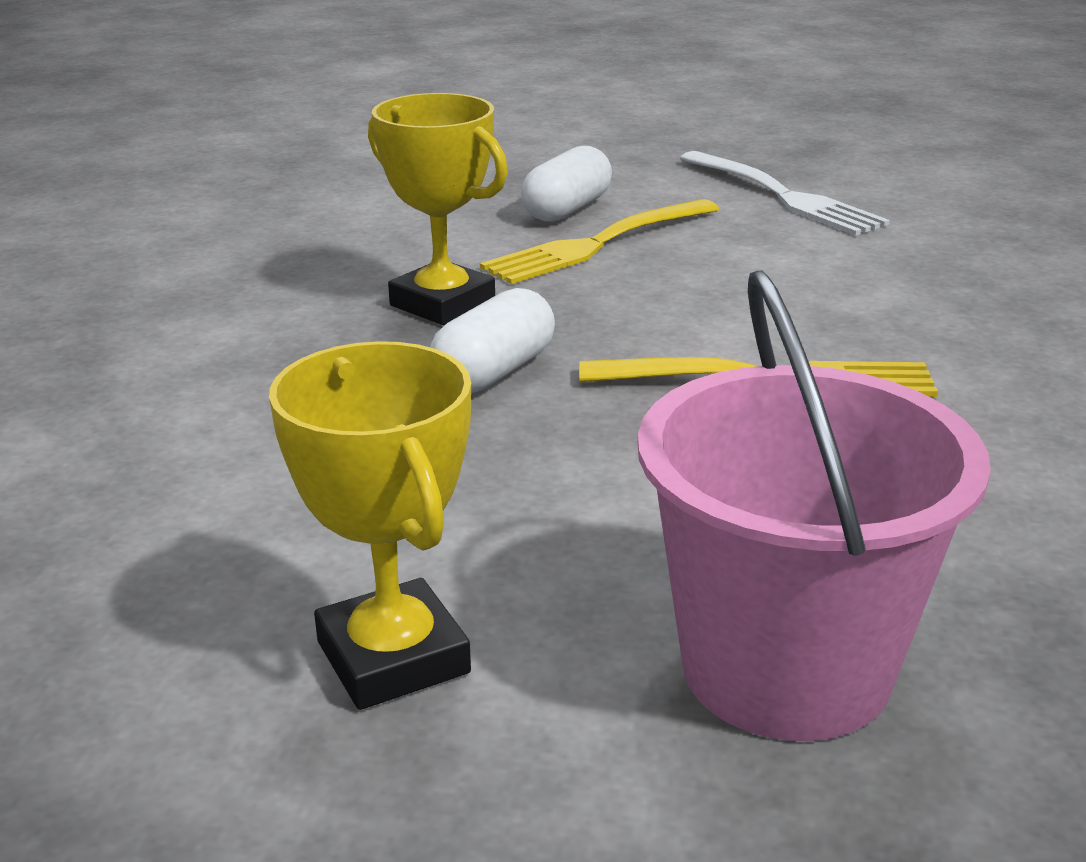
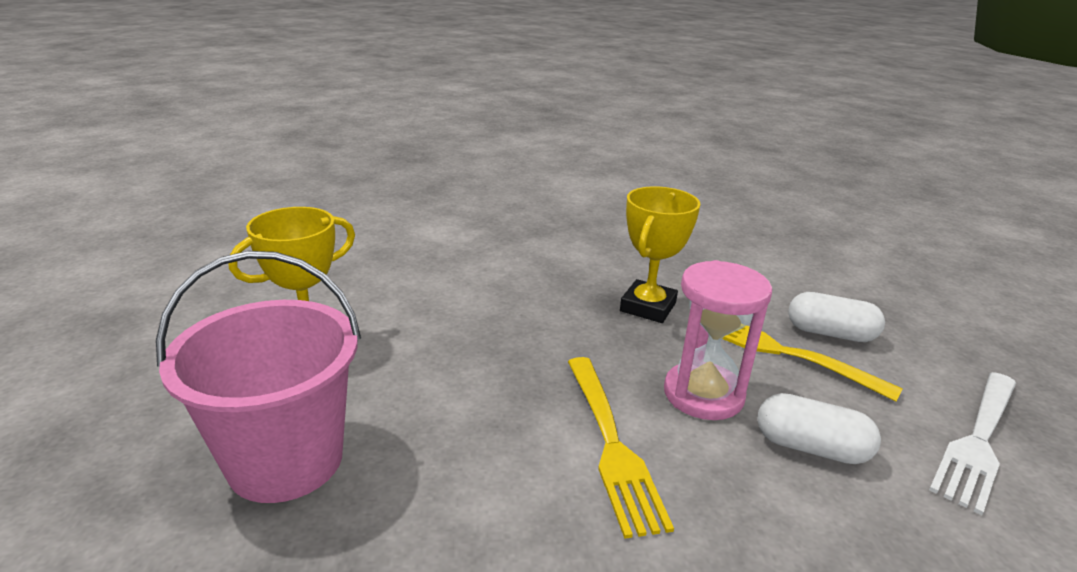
camera: 75 degrees right, 0 degrees up
(494, 372) = (571, 334): white capsule -> white capsule (810, 447)
(677, 306) = (703, 394): none -> pink hourglass

